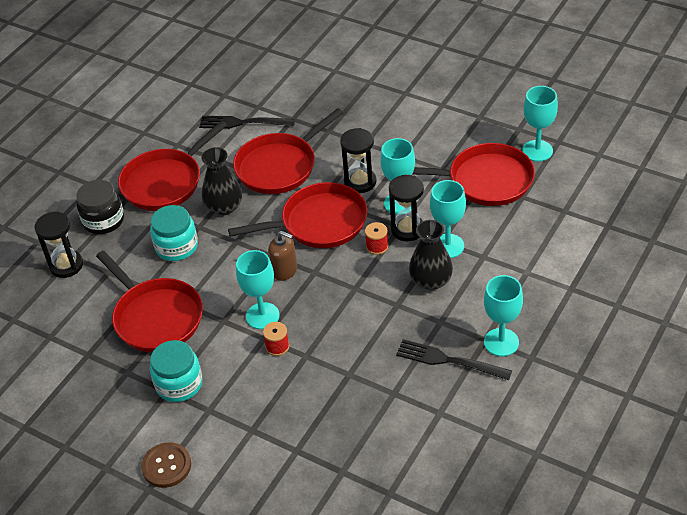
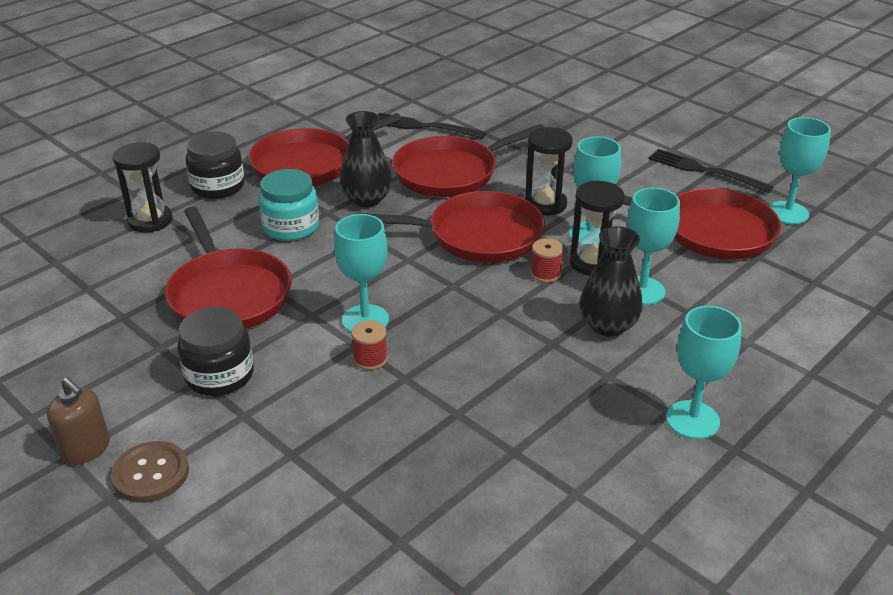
camera: 10 degrees right, 10 degrees down
(179, 384) = (219, 375): turquoise jar -> black jar
(285, 270) = (415, 276): brown soap dispenser -> brown soap dispenser (86, 449)
(449, 360) = (608, 427): black fork -> black fork (704, 171)

